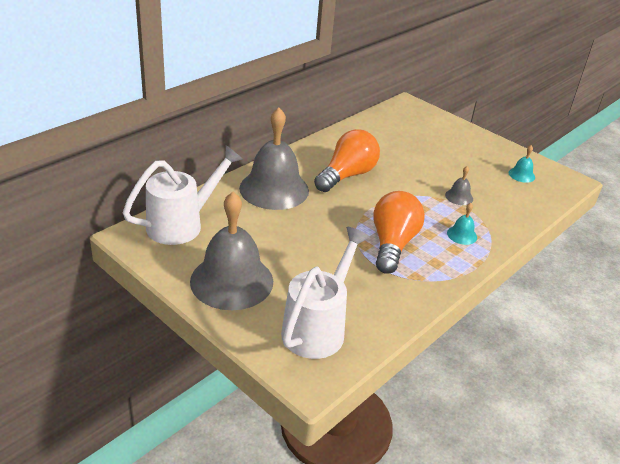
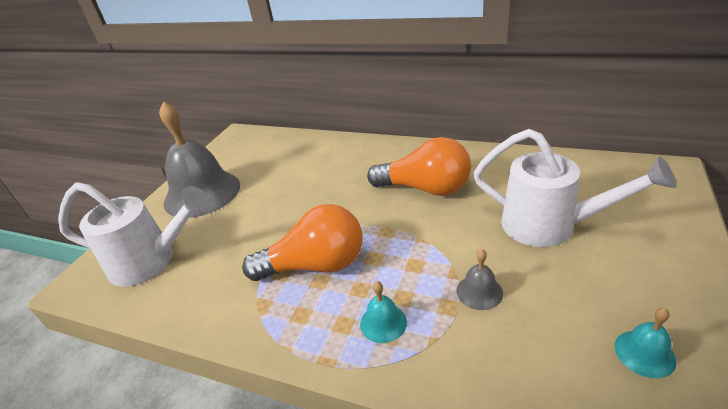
camera: 75 degrees right, 0 degrees up
(182, 224) = (266, 145): white watering can -> white watering can (550, 226)
(274, 189) = (354, 160): grey bell -> none

